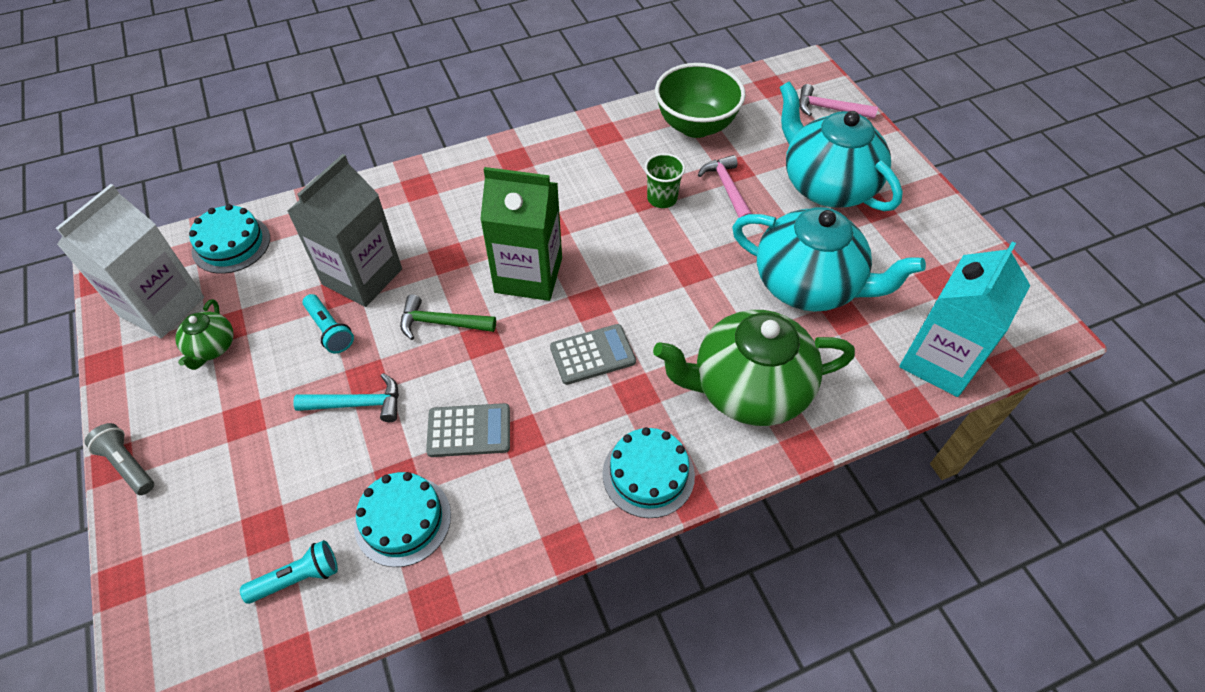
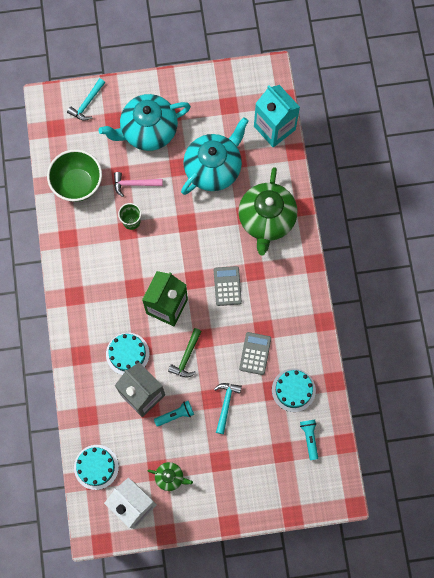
camera: 75 degrees left, 20 degrees up
(127, 465) = (231, 517): grey flashlight -> none
(648, 474) = (298, 278): turquoise cake -> turquoise cake (127, 354)
(829, 109) = (87, 103): pink hammer -> turquoise hammer

